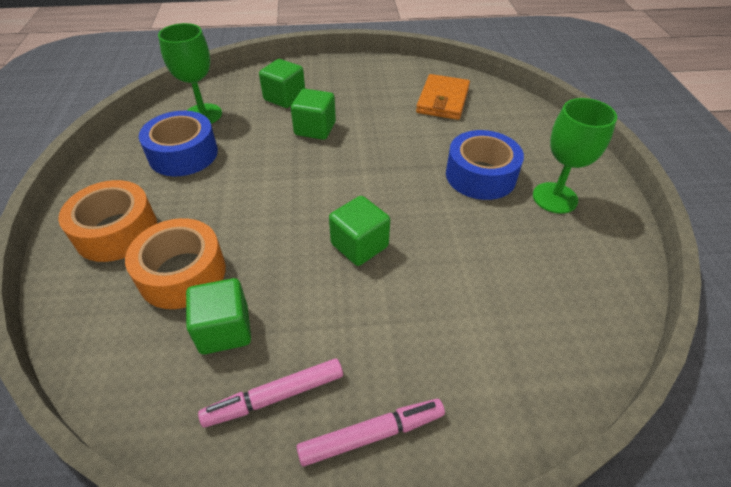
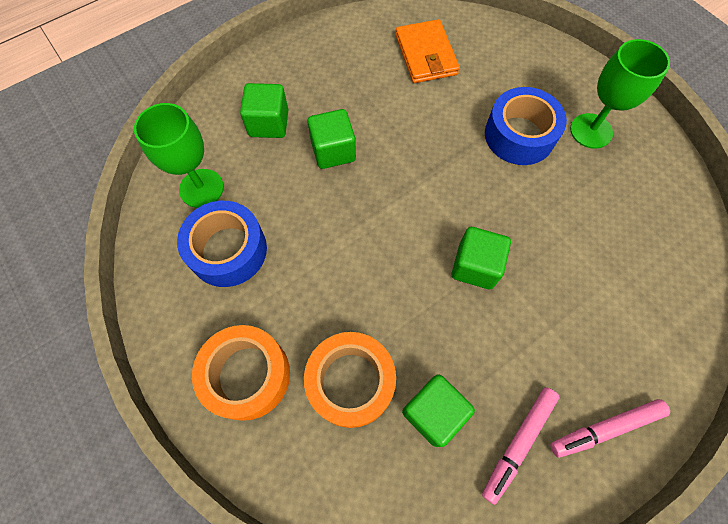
camera: 30 degrees left, 20 degrees up
(372, 435) = (605, 428): pink marker -> pink marker turned 150 degrees counterclockwise

